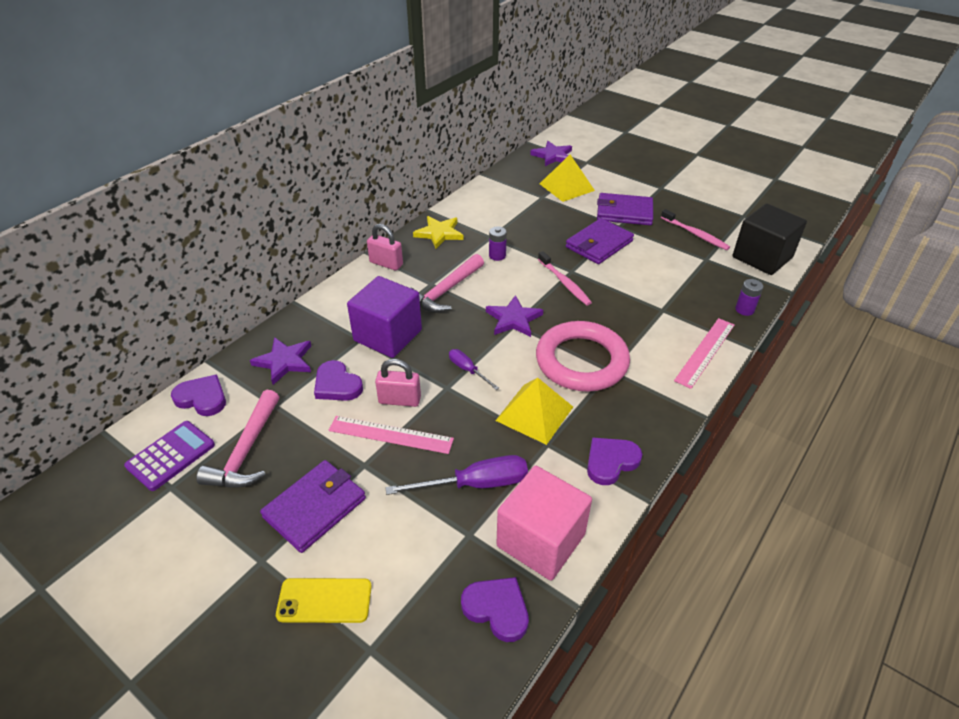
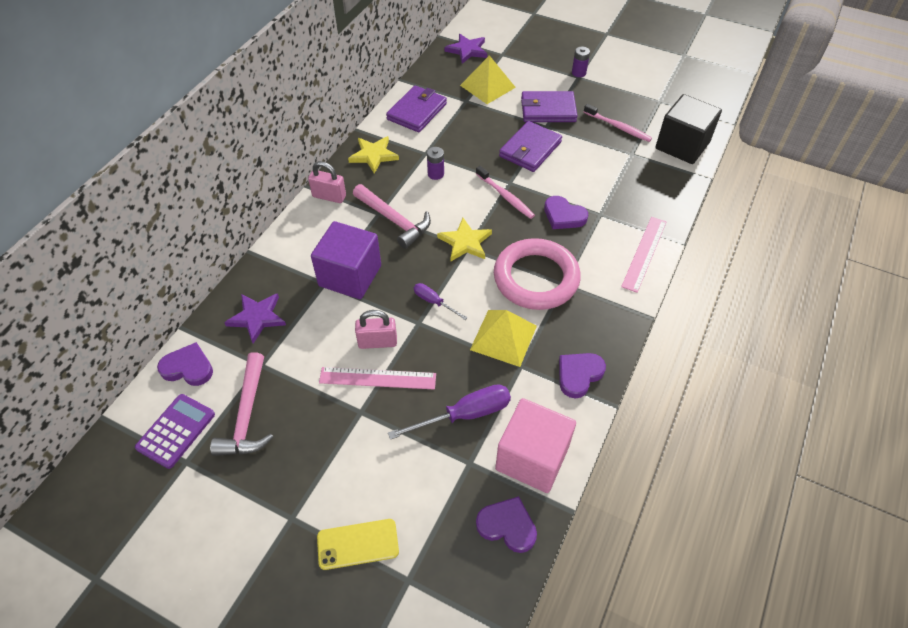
camera: 10 degrees left, 10 degrees up
(315, 508) = (326, 460): purple wallet -> purple wallet (417, 111)
(337, 385) = (314, 335): purple heart -> purple heart (563, 215)
(445, 291) = (394, 220): pink hammer -> pink hammer turned 75 degrees counterclockwise
(513, 319) = (465, 242): purple star -> yellow star
(744, 310) = (673, 204): purple battery -> purple battery (578, 73)

